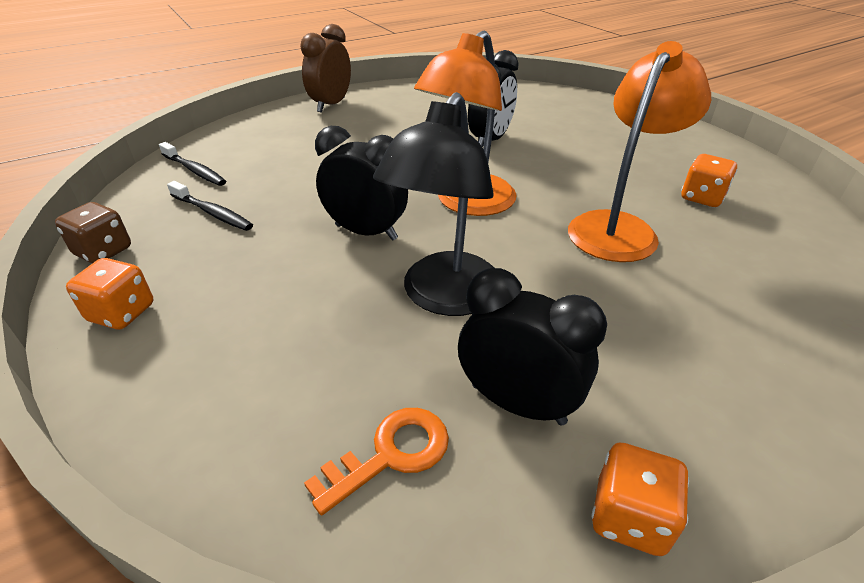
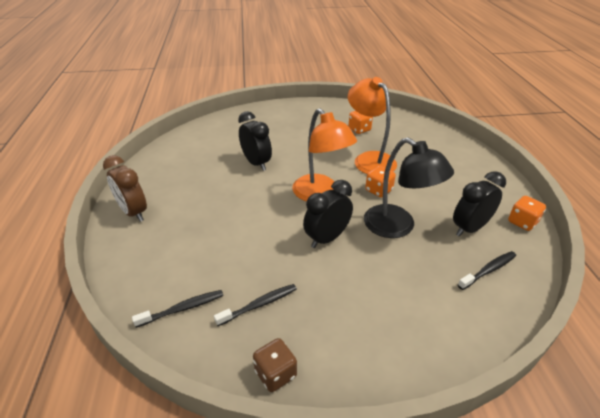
camera: 65 degrees left, 0 degrees up
(122, 313) = (357, 363): orange dice -> orange dice (378, 190)
(390, 454) = (488, 270): orange key -> black toothbrush

